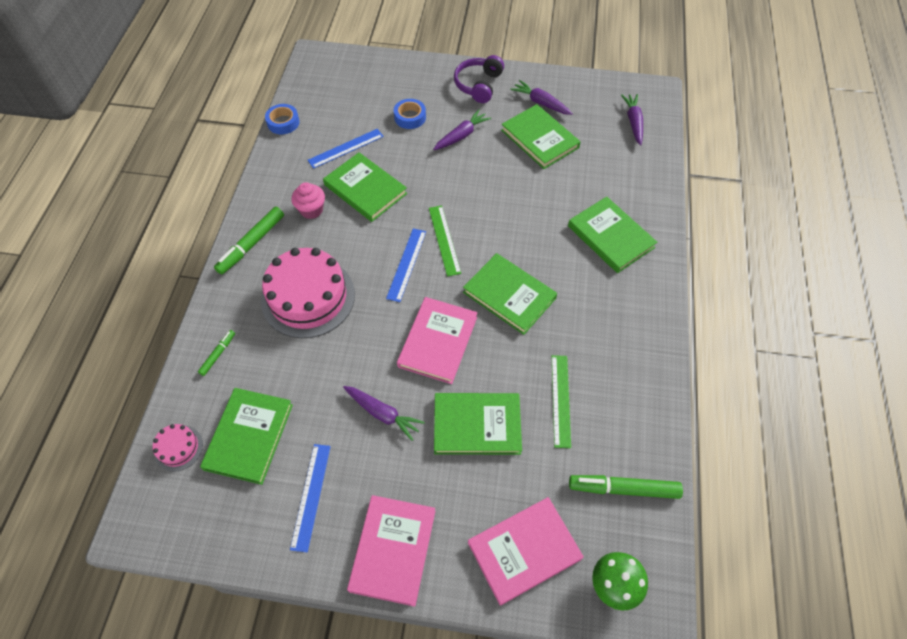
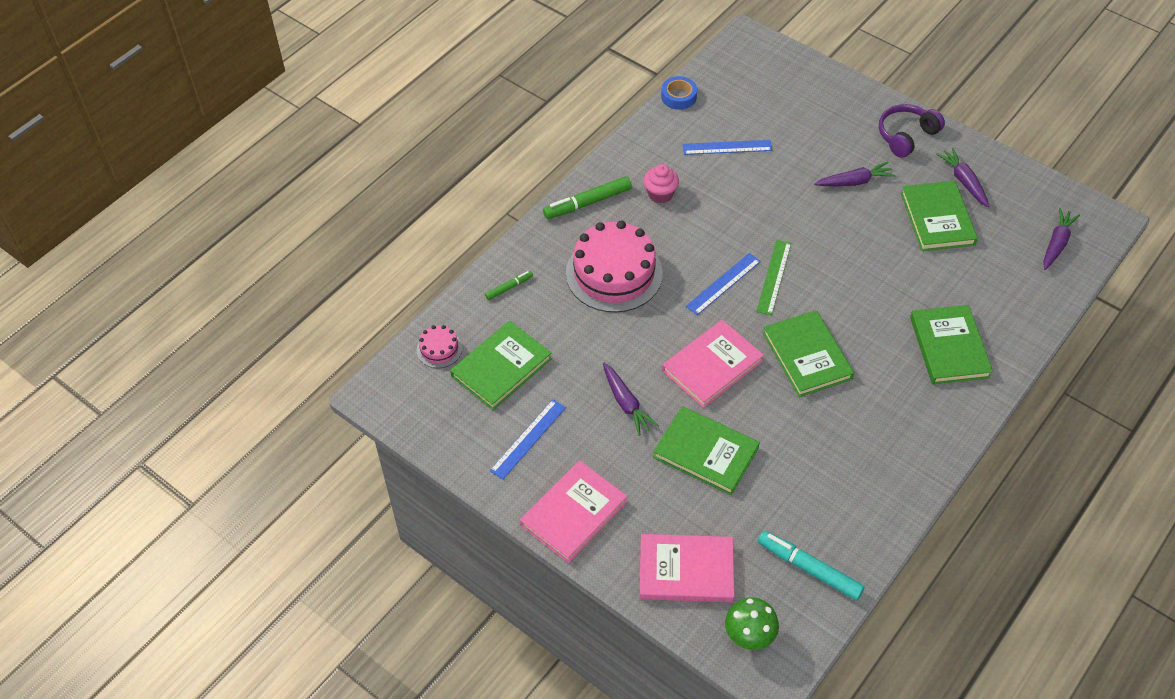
camera: 30 degrees right, 5 degrees down
(365, 189) = (723, 196): green book -> none
(410, 117) = (811, 141): blue tape -> none
(560, 400) = (798, 469): green ruler -> none
(623, 489) = (809, 569): green marker -> turquoise marker

